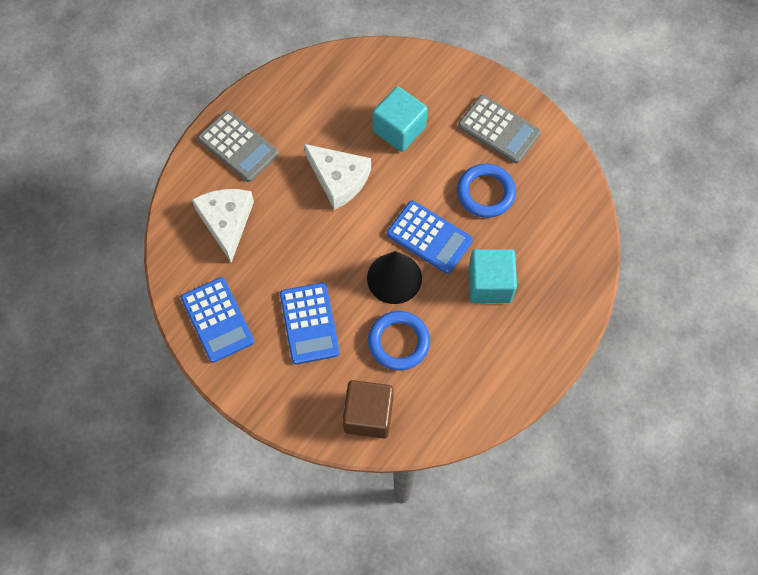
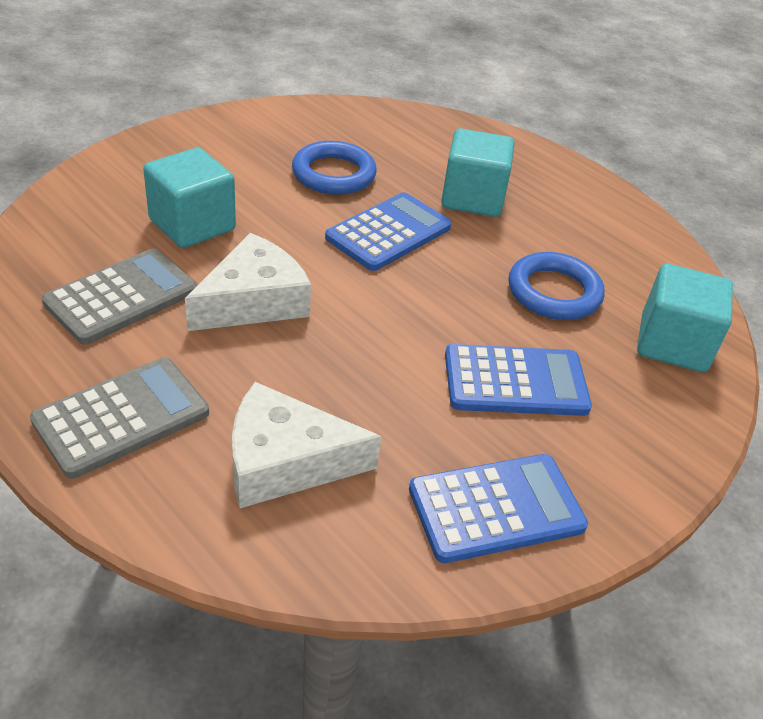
camera: 85 degrees left, 25 degrees down
(368, 415) = (672, 344): brown cube -> turquoise cube
(394, 278) = (448, 277): black cone -> none
(499, 129) = (240, 145): grey calculator -> grey calculator (122, 297)

